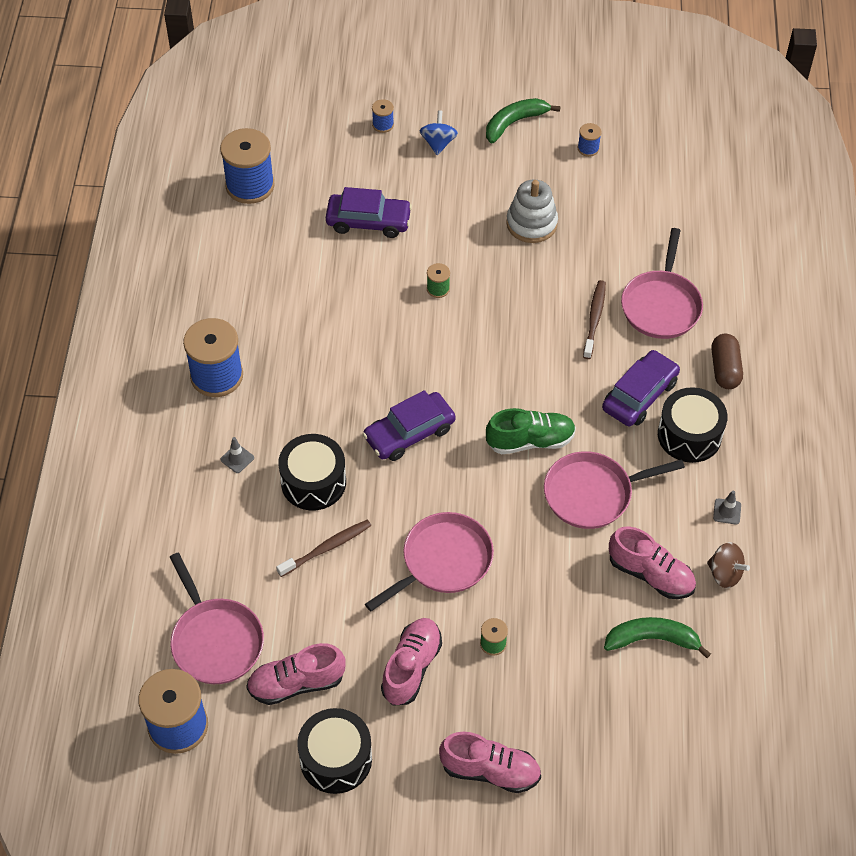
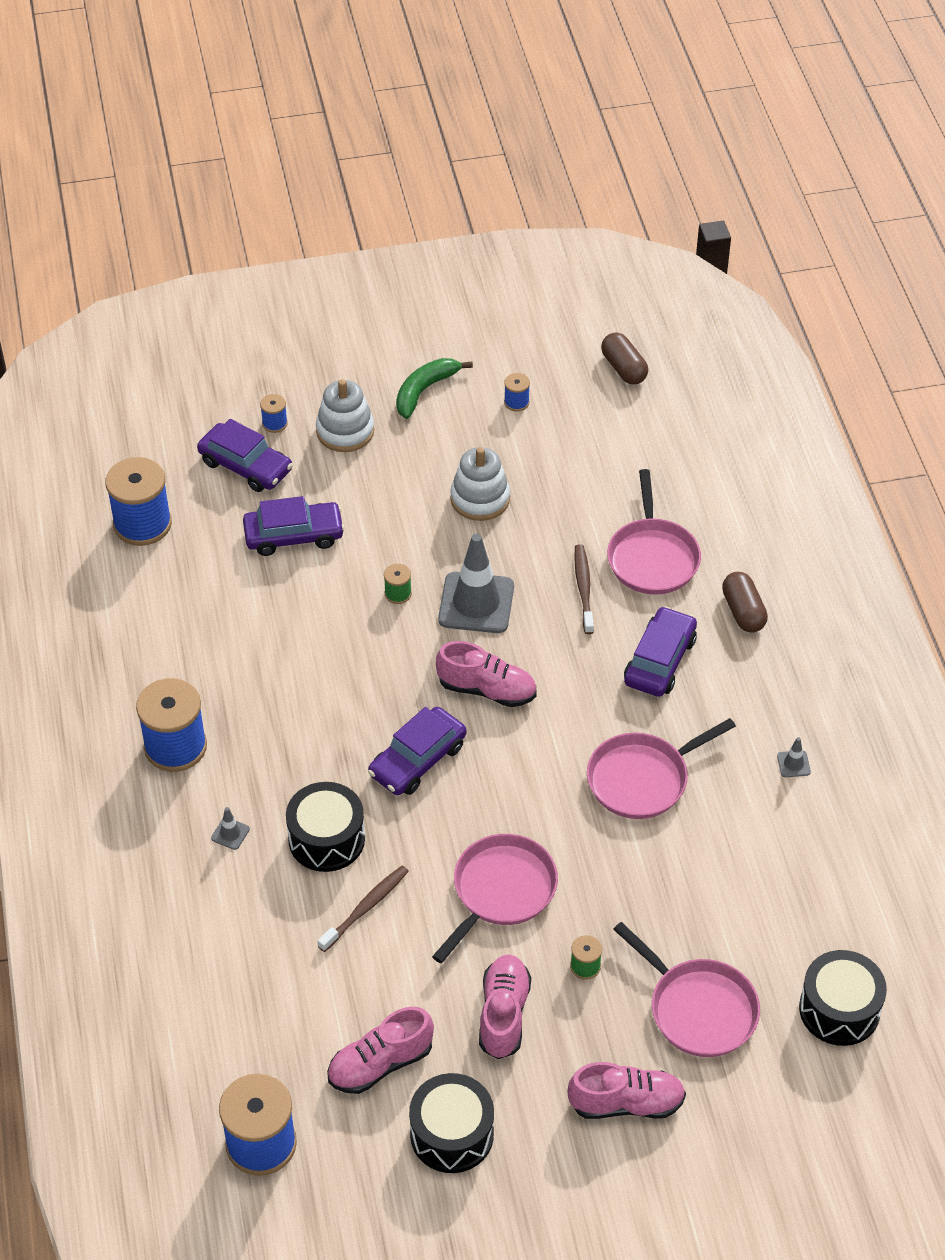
camera: 15 degrees left, 5 degrees down
(216, 641) = (273, 1040): pink pan -> pink pan (699, 1009)
(348, 155) = (245, 466): none -> purple car
(438, 143) = (345, 431): blue spinning top -> white stacking toy
(500, 311) = (476, 603): none -> grey traffic cone
(530, 441) = (555, 737): green shoe -> none
(650, 574) = (733, 850): pink shoe -> pink shoe (487, 690)
(652, 639) = (756, 919): green banana -> none
(688, 138) = (624, 368): none -> brown capsule
(689, 435) = (727, 691): black drum -> black drum (839, 1009)
(725, 573) = (812, 831): brown spinning top -> none

